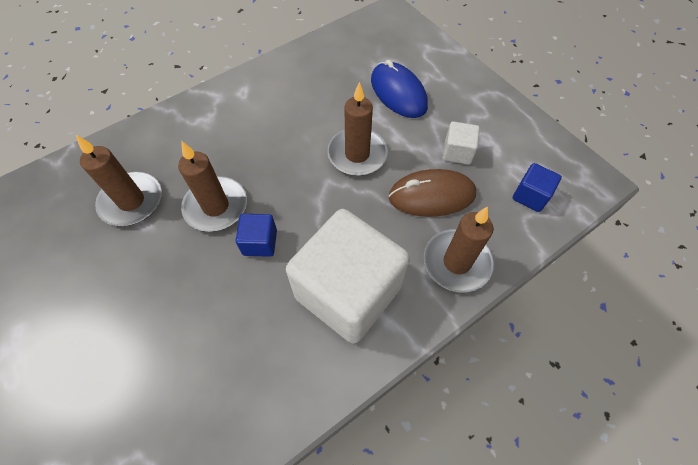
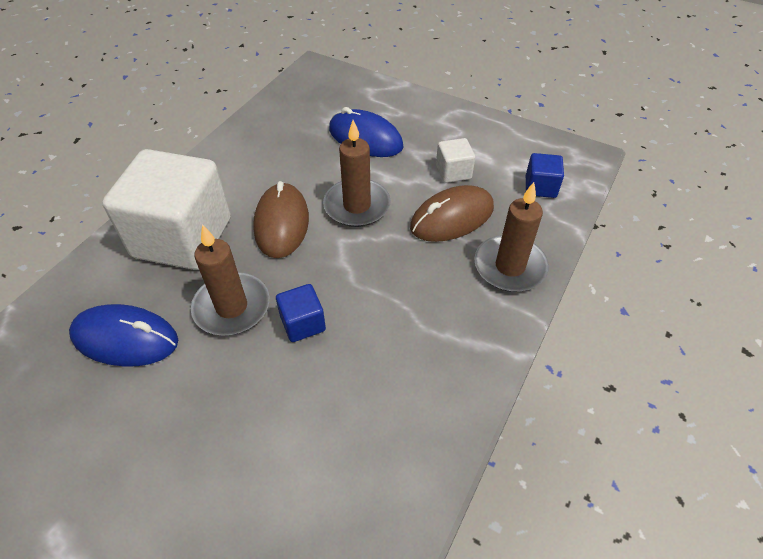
camera: 25 degrees left, 10 degrees down
(131, 201) = (125, 338): brown candle -> blue mouse
(289, 148) = (281, 223): none -> brown mouse
(348, 292) = (423, 333): white cube -> white cube (183, 237)

